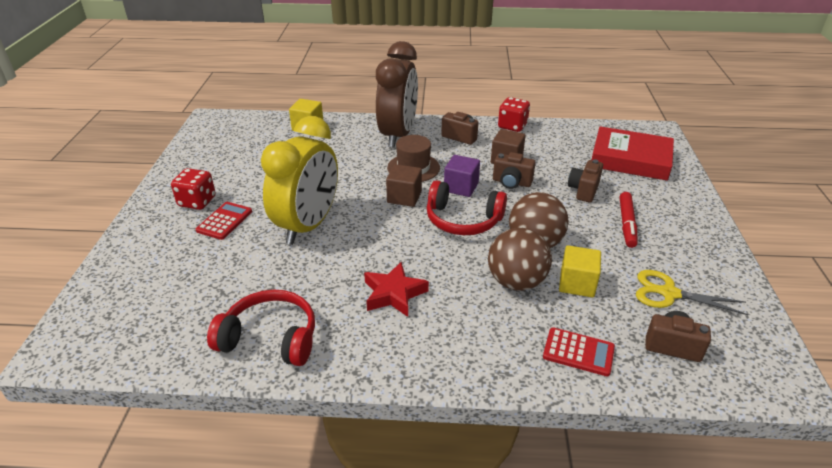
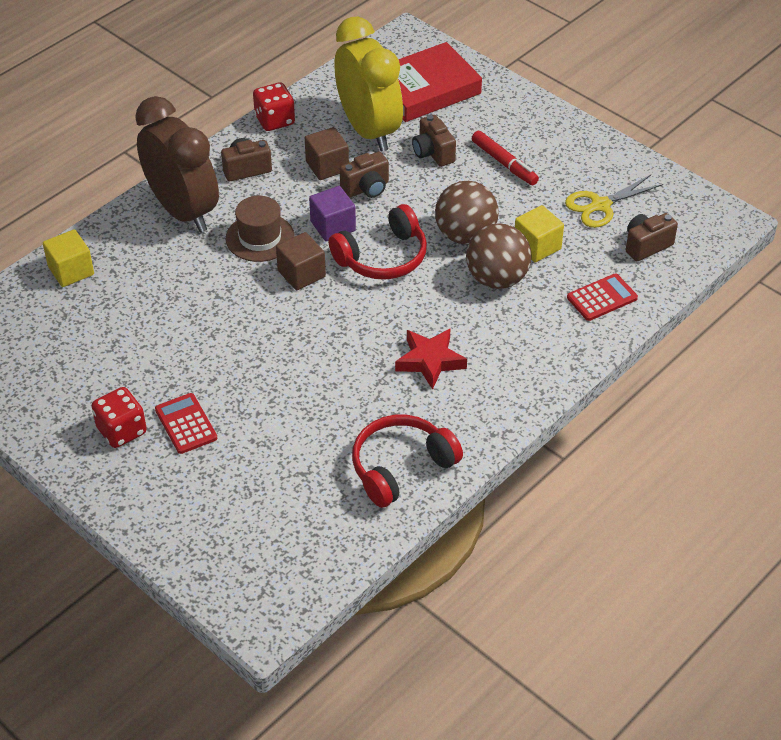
camera: 50 degrees left, 10 degrees up
(308, 226) = (267, 366): yellow clock -> yellow clock (369, 130)

